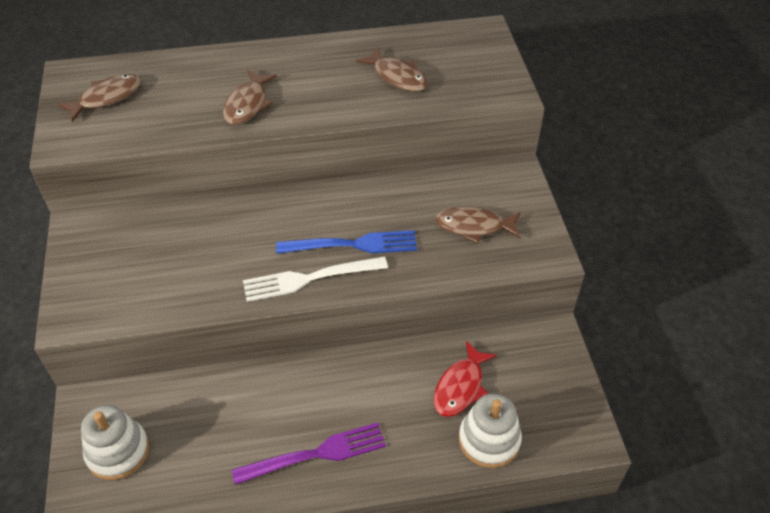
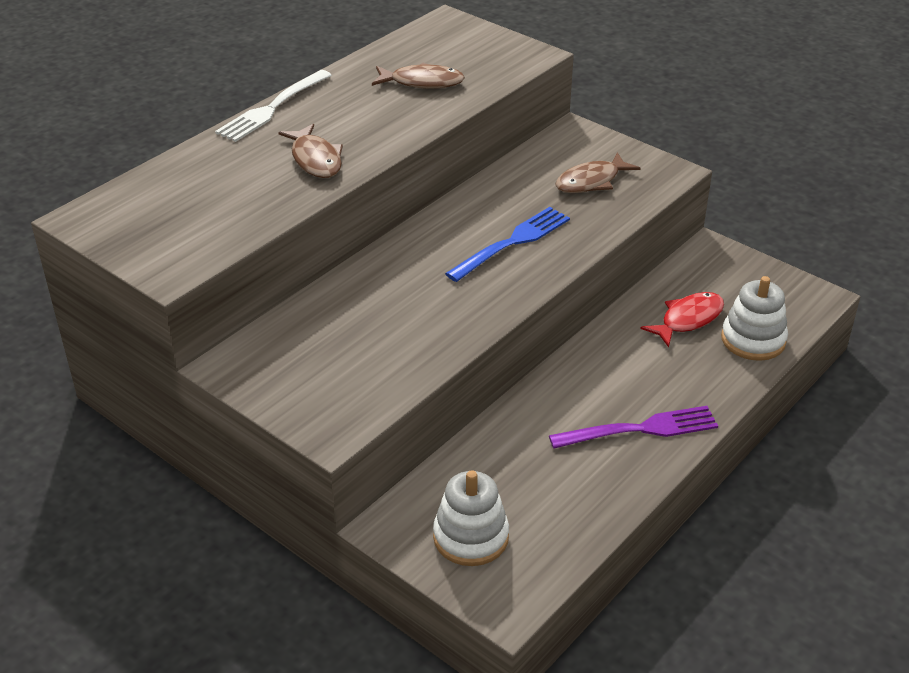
camera: 40 degrees left, 10 degrees down
(107, 98) = (159, 218): brown fish -> none
(309, 279) = (510, 284): white fork -> white fork (272, 108)
(316, 454) = (641, 429): purple fork -> purple fork turned 45 degrees clockwise
(460, 387) = (688, 319): red fish -> red fish turned 120 degrees counterclockwise

